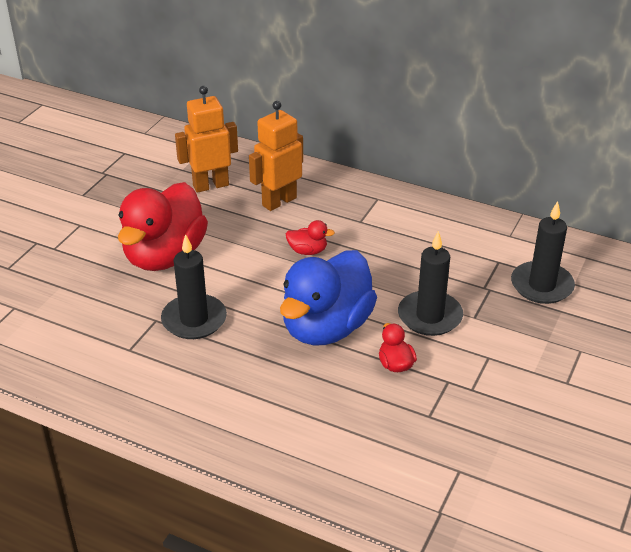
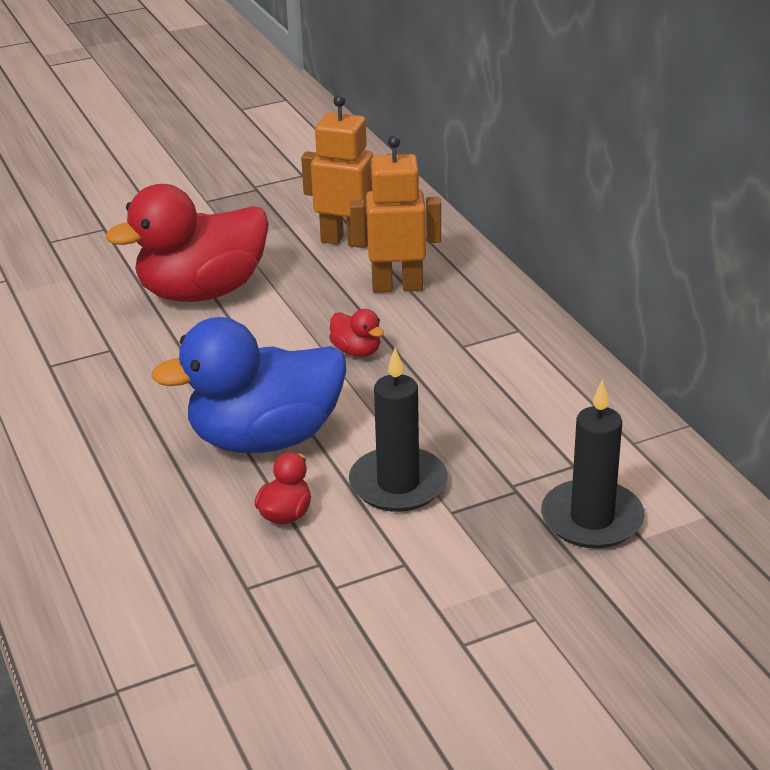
camera: 40 degrees right, 5 degrees down
(194, 320) = (145, 366): black candle -> none

